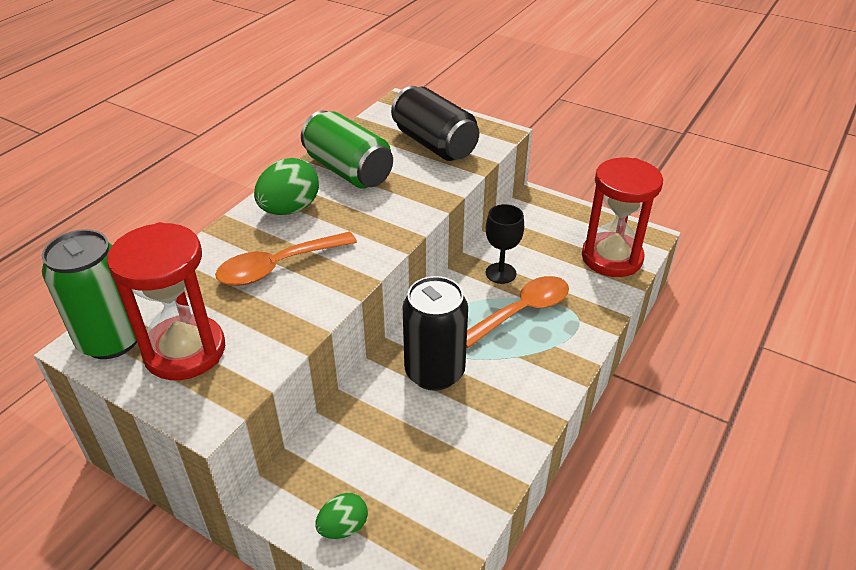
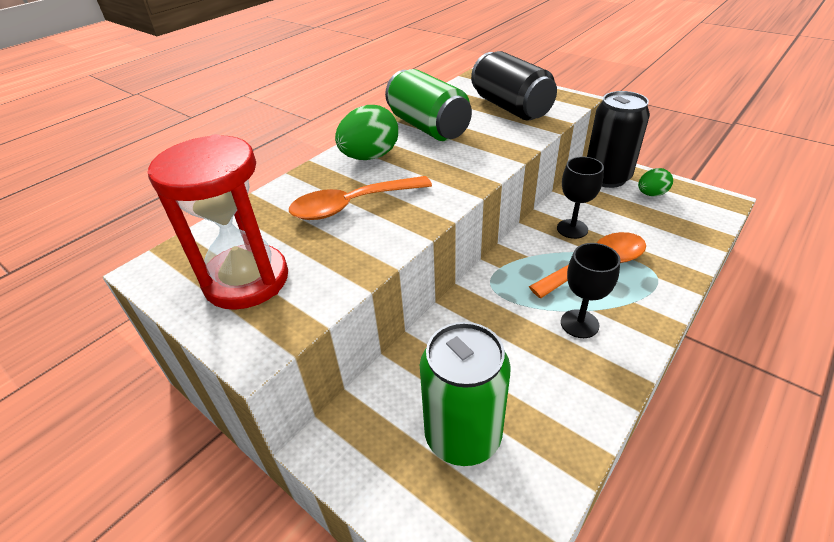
camera: 10 degrees right, 0 degrees up
(111, 339) = (178, 265): green can -> green can (463, 435)
(343, 527) = (398, 487): green egg -> green egg (651, 194)
(434, 372) = (505, 320): black can -> black can (607, 177)
(504, 370) = (579, 324): none -> black goblet
(612, 258) = (686, 219): red hourglass -> none

